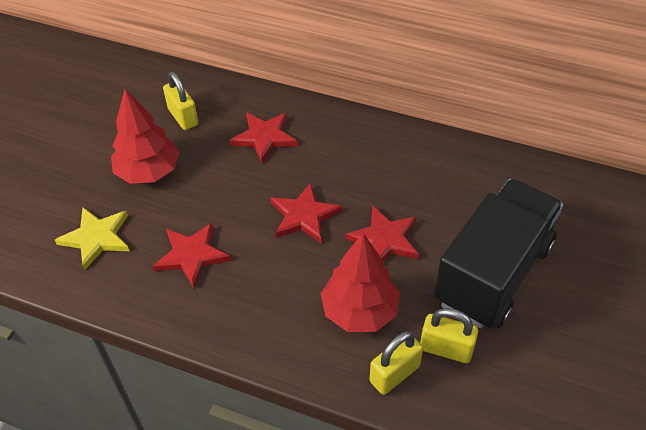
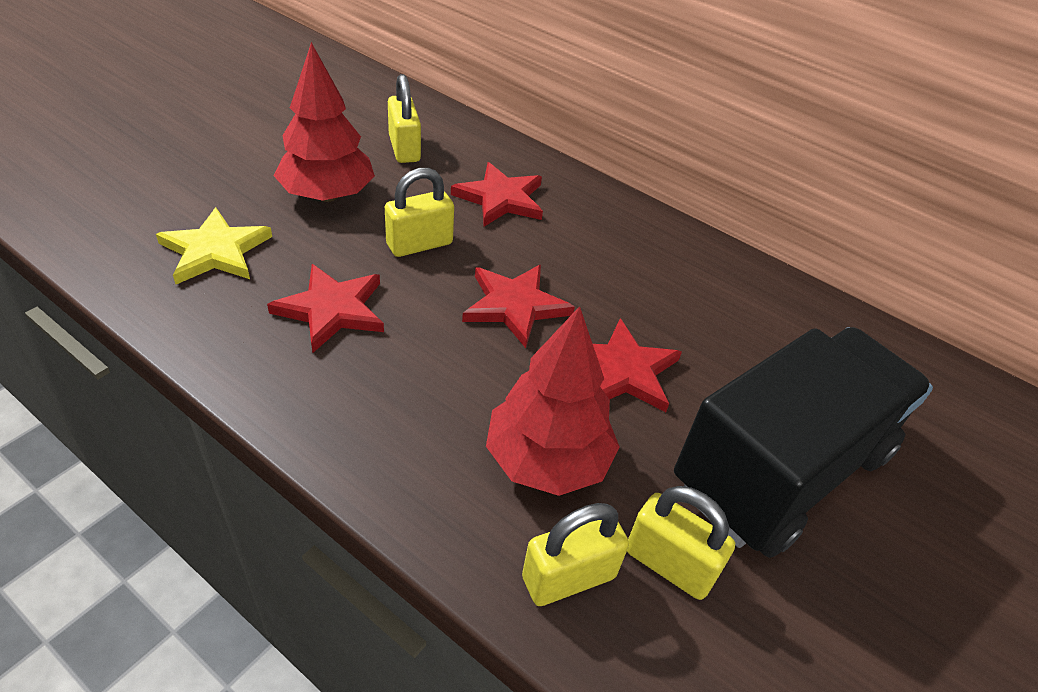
camera: 10 degrees right, 5 degrees down
(226, 190) = (419, 244): none -> yellow padlock

